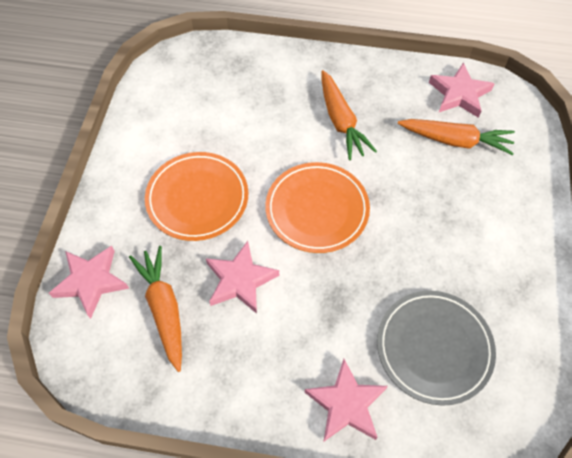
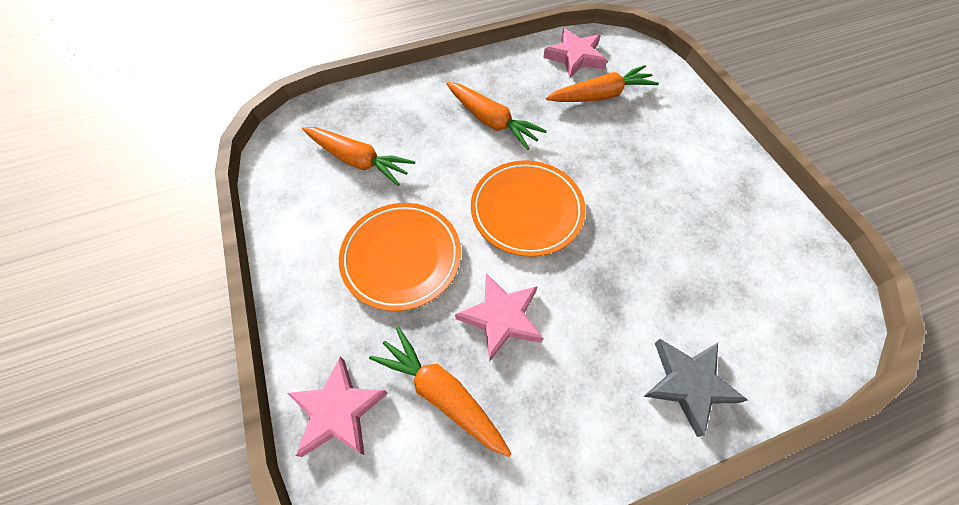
camera: 30 degrees left, 0 degrees up
(213, 106) = (358, 160): none -> orange carrot
(346, 404) = (688, 383): pink star -> grey star
(434, 348) = (720, 283): grey plate -> none

